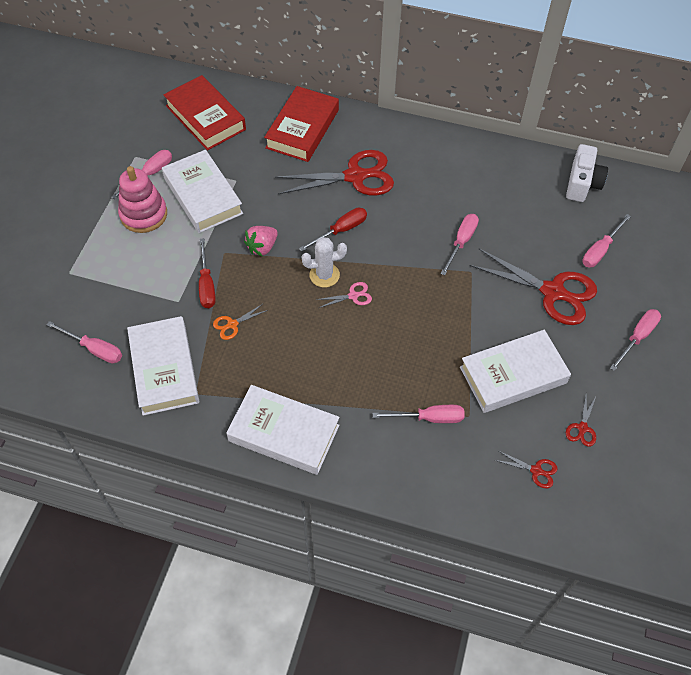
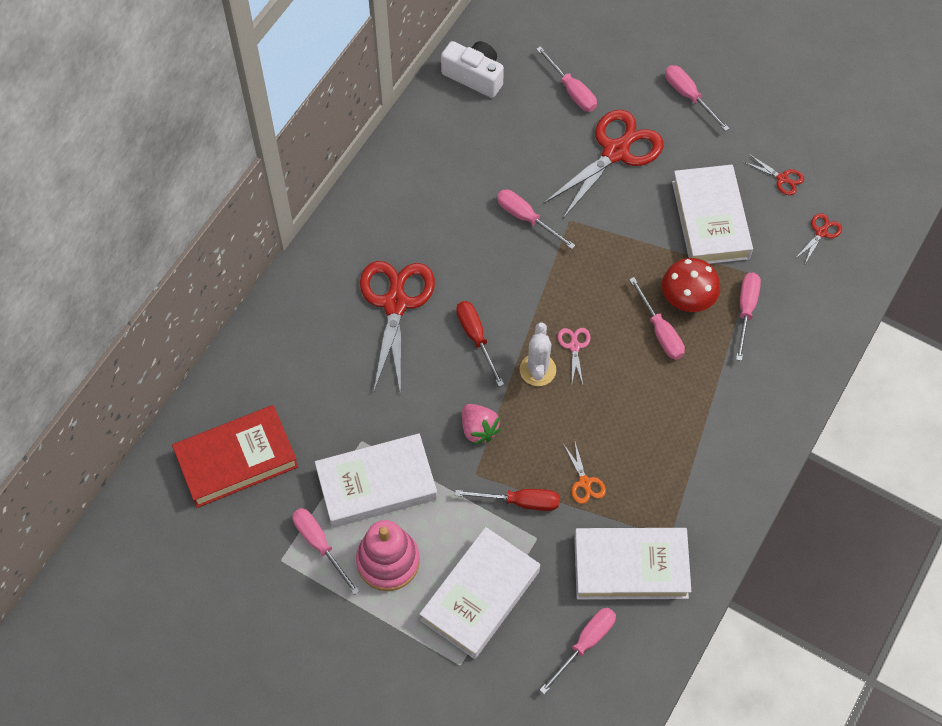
camera: 75 degrees left, 5 degrees up
(284, 433) = (737, 454): white book -> white book (480, 595)
(302, 129) = (296, 346): red book -> none
(386, 354) = (660, 331): none -> pink screwdriver
(426, 370) = (687, 298): none -> red mushroom

